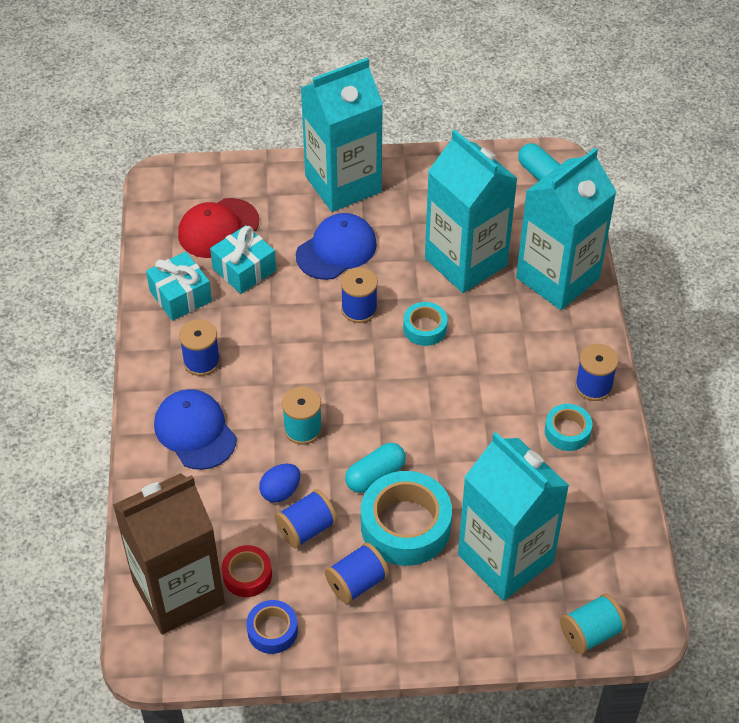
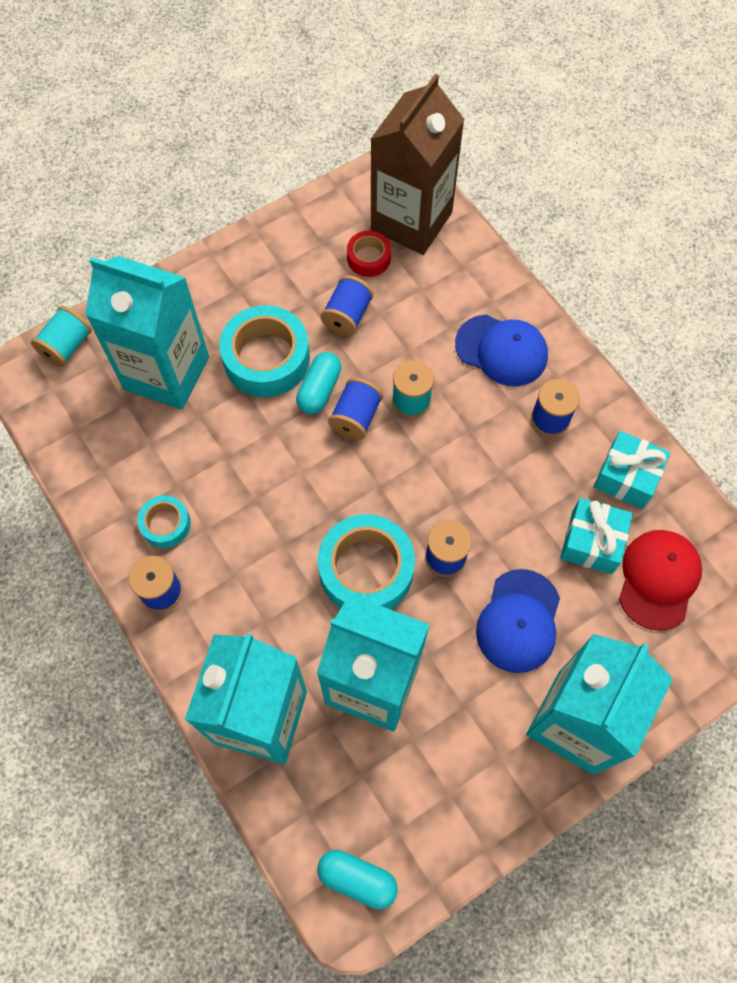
camera: 150 degrees right, 15 degrees up
(272, 630) = (320, 229): blue tape -> none
(280, 491) = (390, 335): blue egg -> none
(357, 583) = (278, 294): blue spool -> blue spool (356, 417)
(425, 328) = (366, 570): turquoise tape -> turquoise tape, size x1.88

